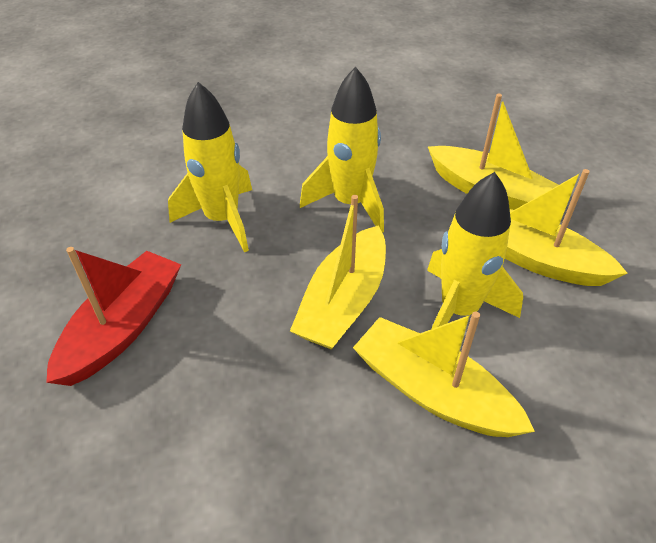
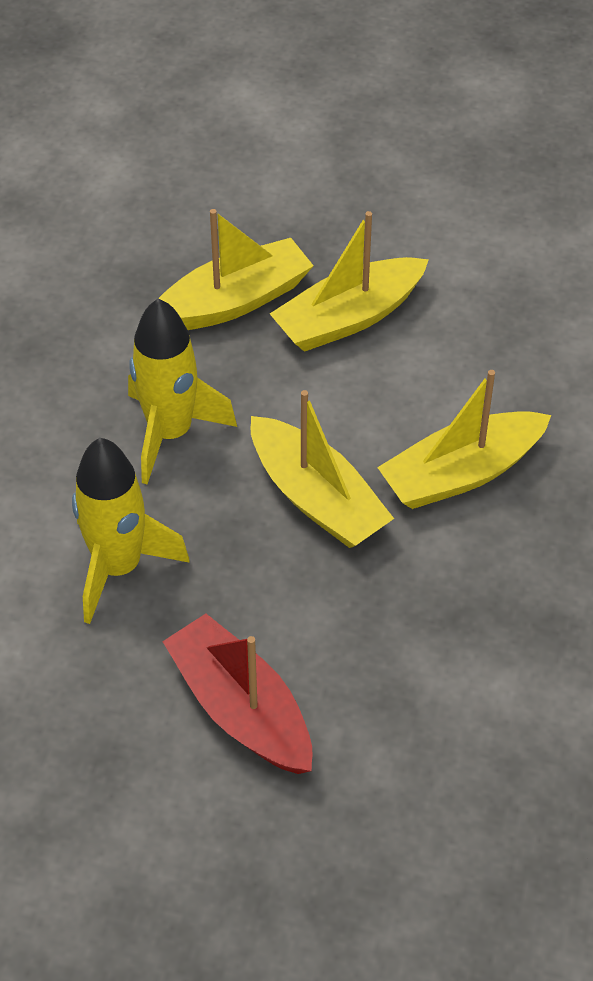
camera: 65 degrees left, 5 degrees up
(458, 310) = (381, 410): yellow rocket -> none

